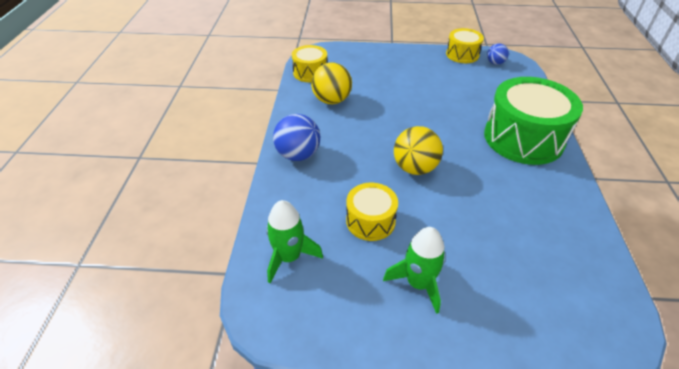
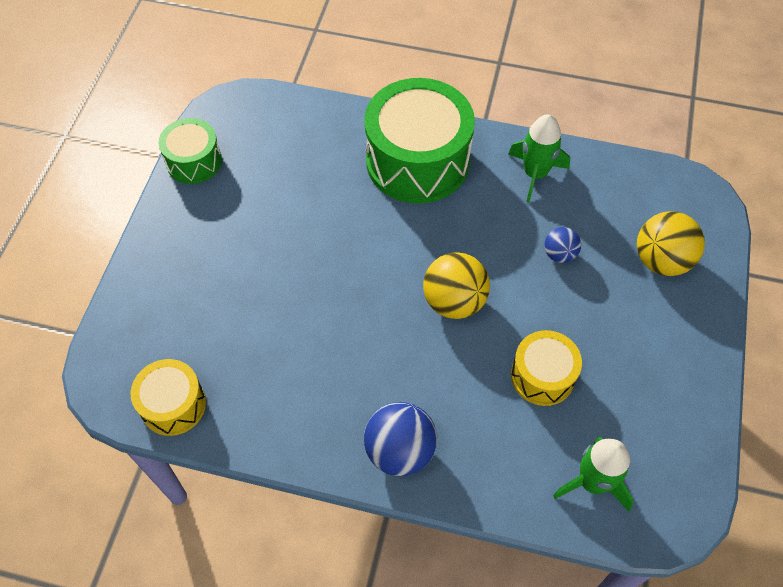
camera: 80 degrees left, 15 degrees up
(331, 100) = (270, 381): yellow ball -> yellow ball (661, 260)
(418, 283) = (637, 346): green rocket -> green rocket (535, 174)
(462, 54) = (194, 161): yellow drum -> green drum
(495, 63) = (233, 128): blue ball -> blue ball (559, 254)

